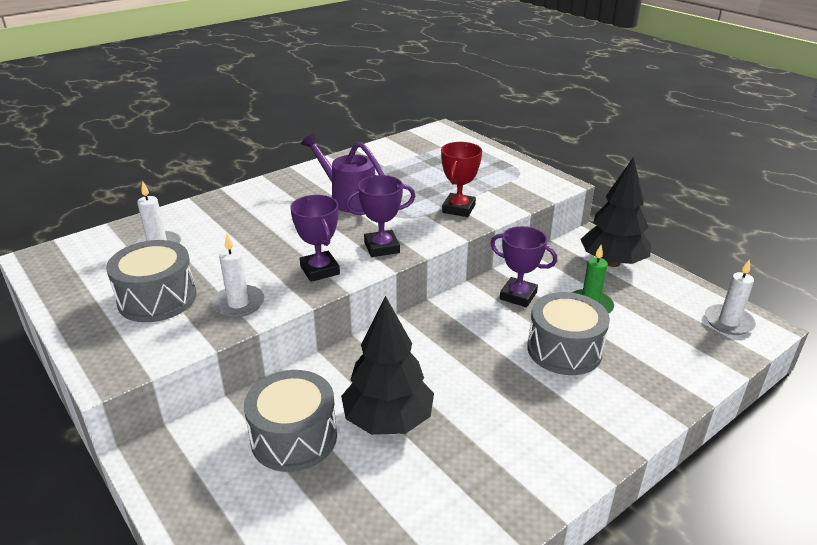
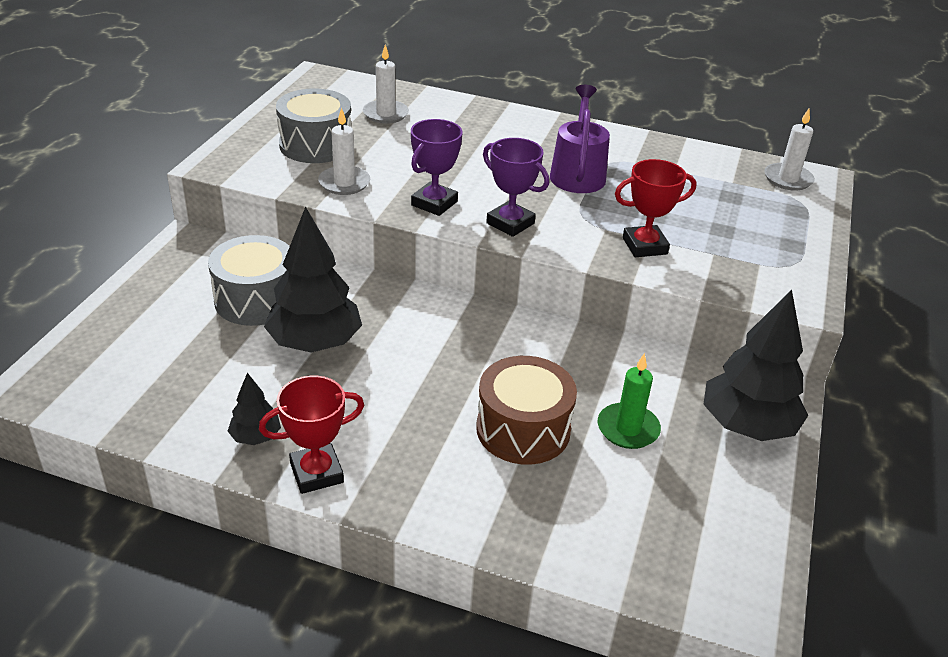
camera: 55 degrees right, 5 degrees up
(486, 502) = (256, 437): none -> black tree
(518, 296) = (588, 366): purple trophy -> none
(552, 477) = (316, 473): none -> red trophy
(564, 350) = (523, 429): grey drum -> brown drum
(728, 322) = (727, 570): white candle -> white candle (788, 179)

